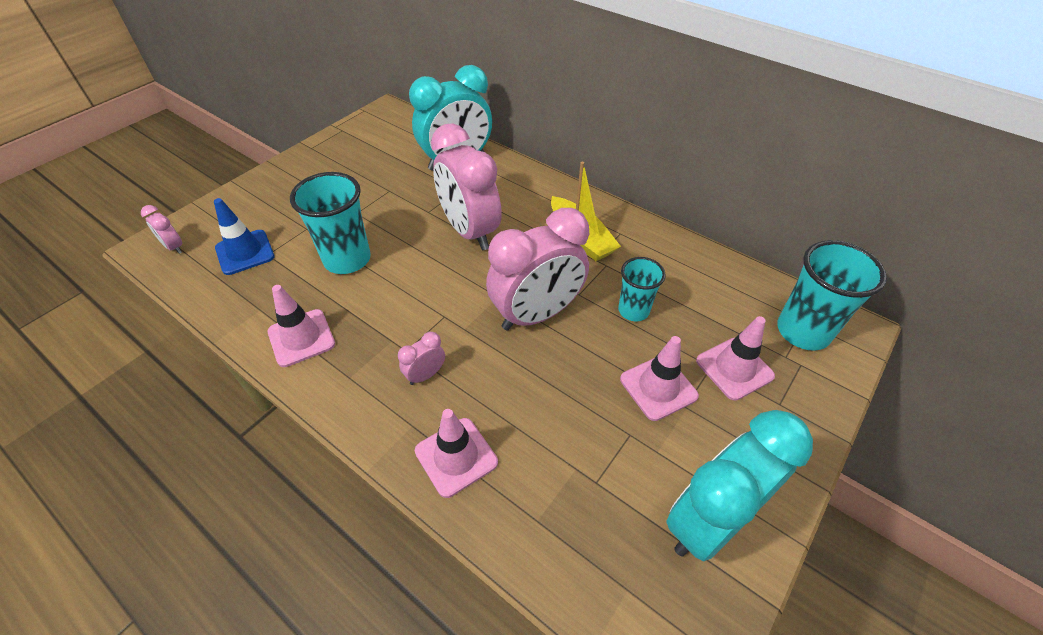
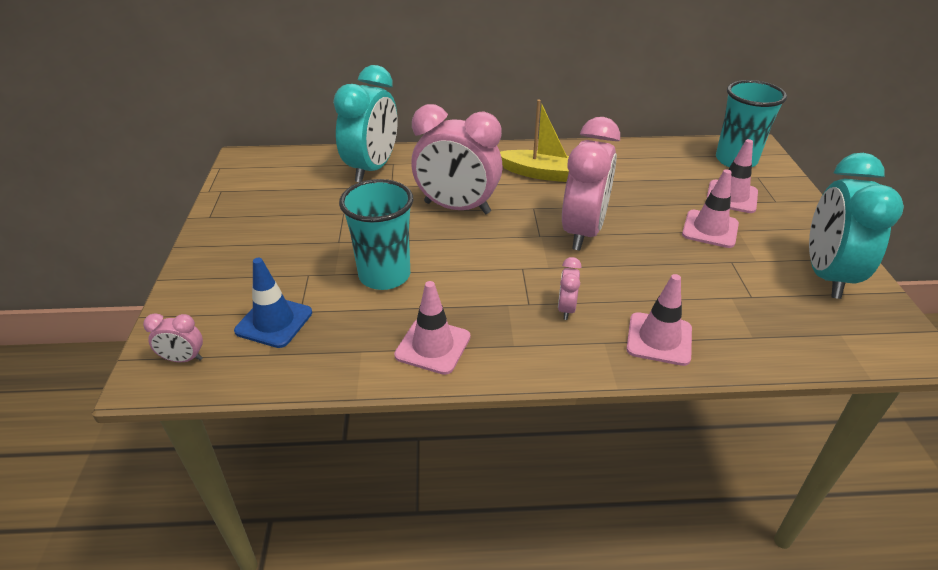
camera: 40 degrees left, 10 degrees down
(633, 310) = (637, 197): turquoise cup -> none

